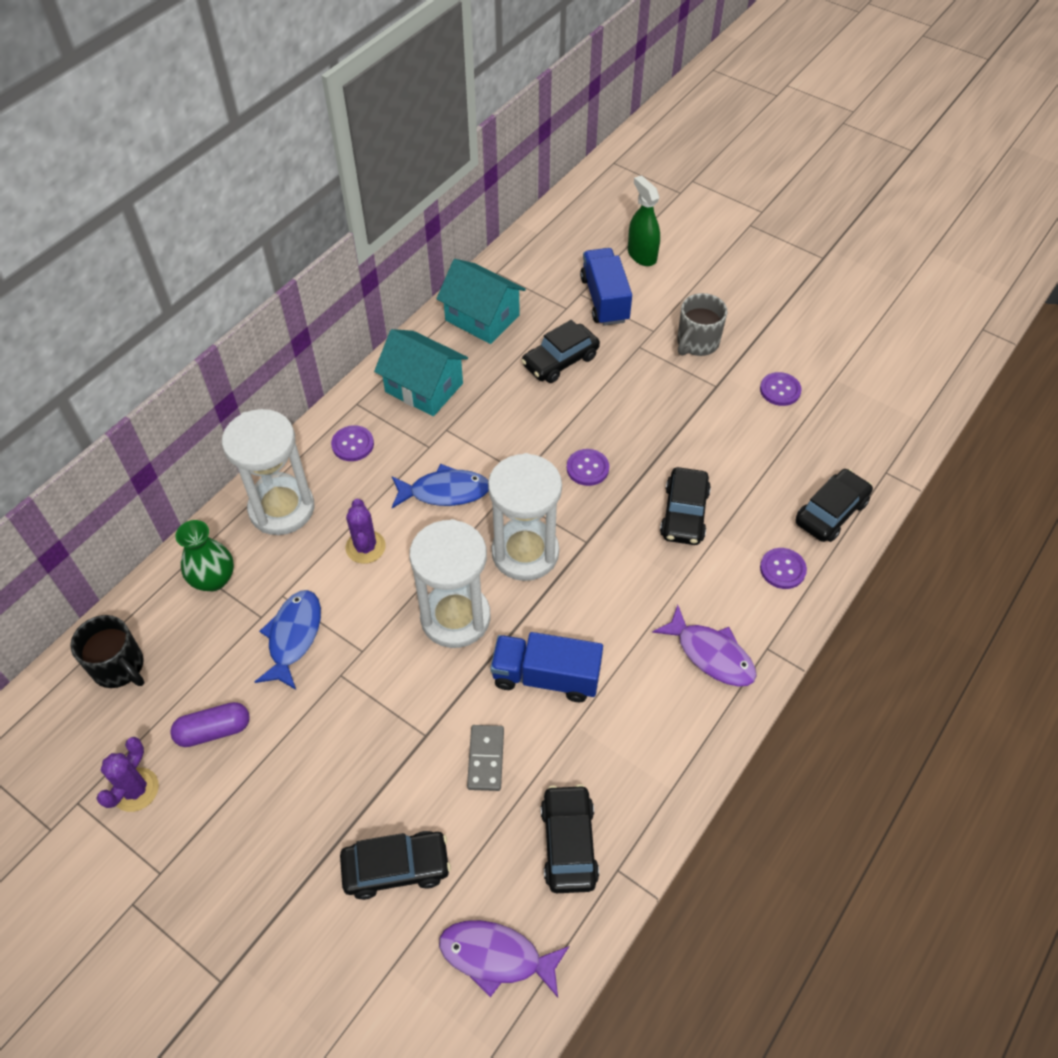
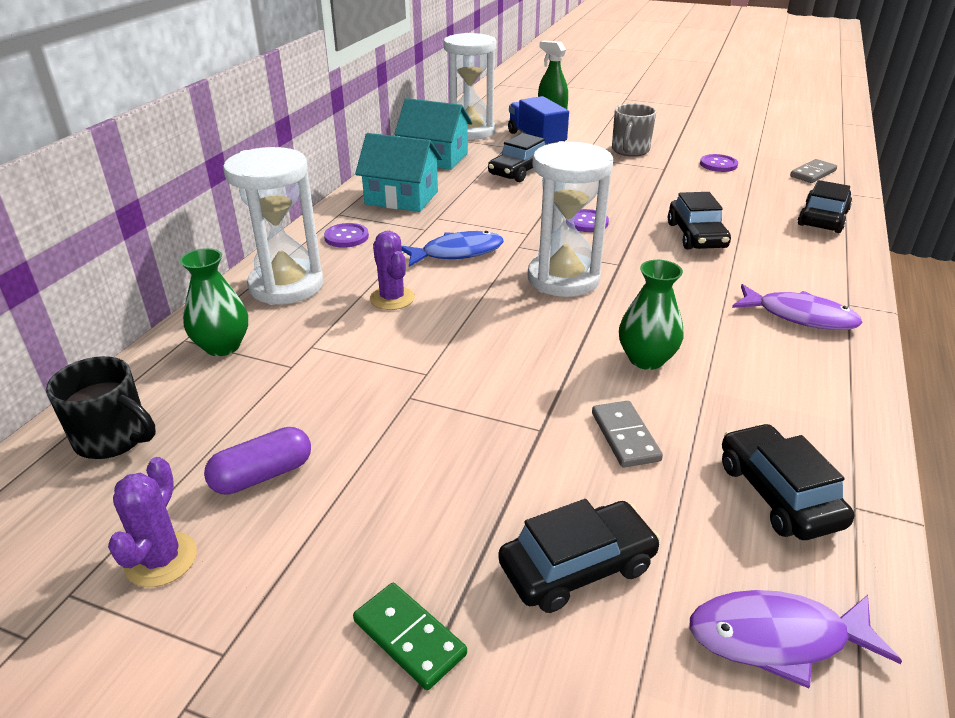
camera: 15 degrees left, 20 degrees down
(271, 892) = (409, 637): none -> green domino
(293, 637) = (337, 375): blue fish -> none
(455, 617) = (519, 332): white hourglass -> white hourglass (470, 132)
(546, 677) = (646, 359): blue truck -> green vase
(782, 569) = (814, 254): purple button -> none
(874, 428) = (812, 173): none -> grey domino

